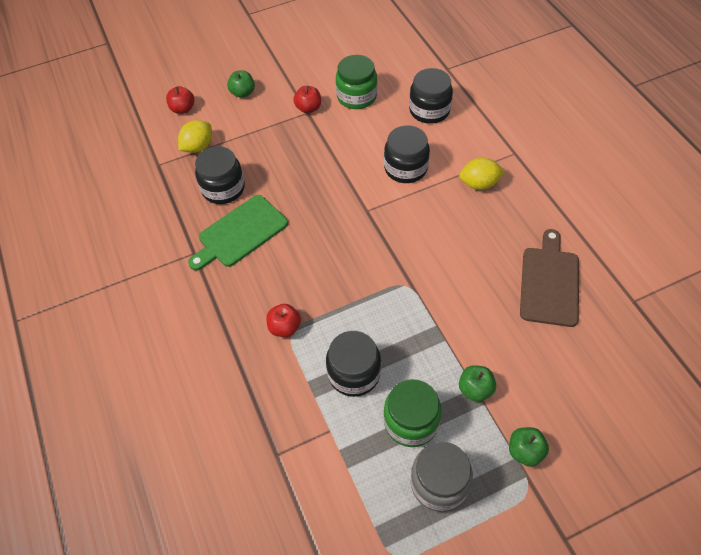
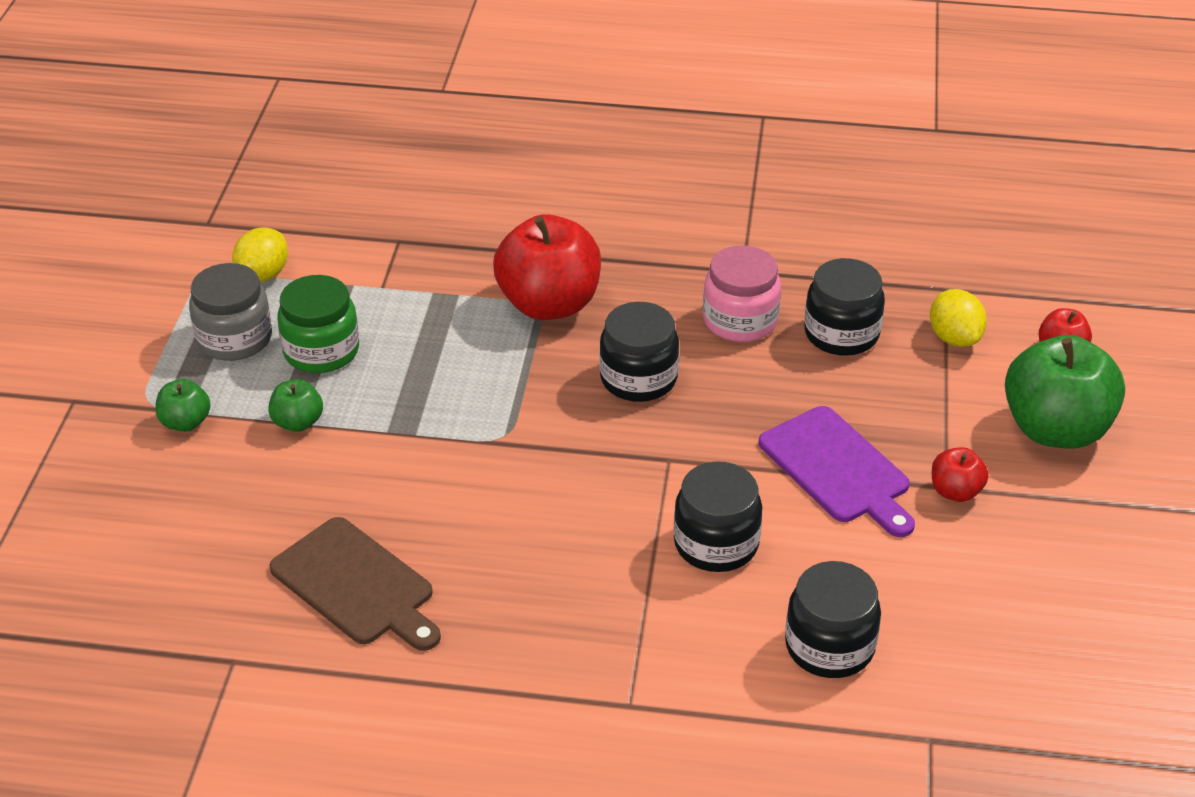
camera: 120 degrees right, 15 degrees down
(240, 233) = (740, 320): green cutting board -> pink jar
(243, 93) = (1055, 429): green apple -> green apple, size x2.13
(285, 327) = (549, 304): red apple -> red apple, size x2.13
(324, 149) = (838, 469): none -> purple cutting board
(354, 373) = (428, 333): black jar -> black jar (638, 378)
(356, 96) = (941, 566): green jar -> none
(479, 184) = (604, 615): yellow lemon -> yellow lemon (263, 275)

